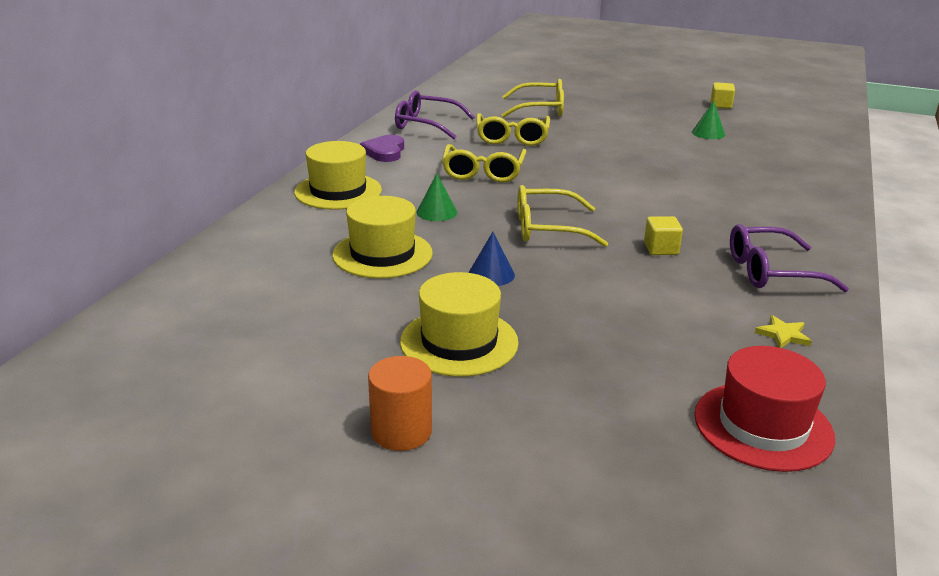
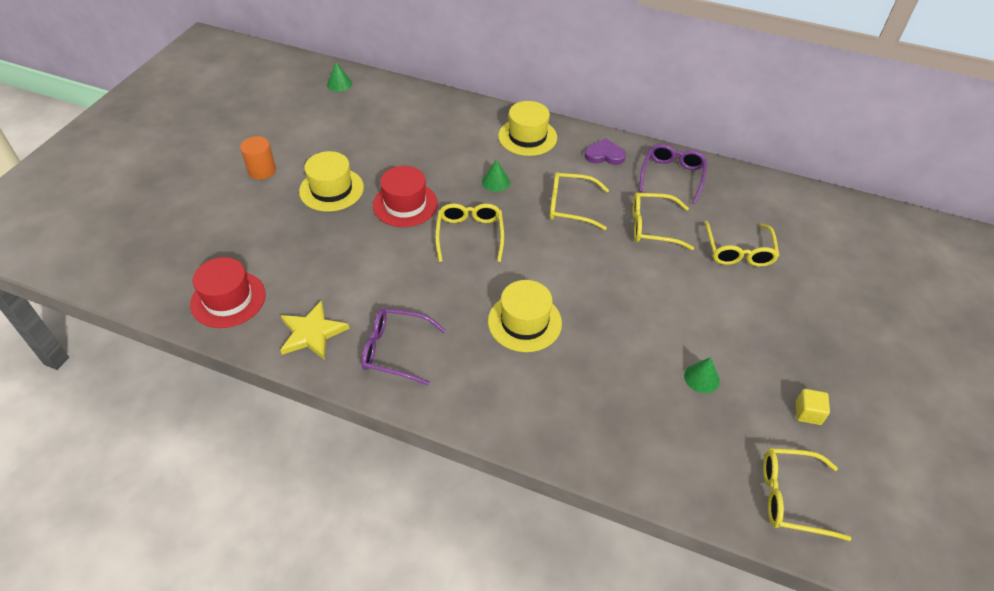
camera: 90 degrees right, 20 degrees up
(111, 358) = (339, 84): none -> green cone
(382, 254) = (434, 159): yellow hat -> yellow hat (524, 322)
(491, 274) = (405, 204): blue cone -> red hat
(661, 249) = (435, 292): yellow cube -> none
(772, 271) = (396, 350): purple glasses -> purple glasses turned 75 degrees counterclockwise
(783, 335) = (312, 333): yellow star -> yellow star, size x2.00
(805, 117) = (792, 497): none -> yellow glasses

